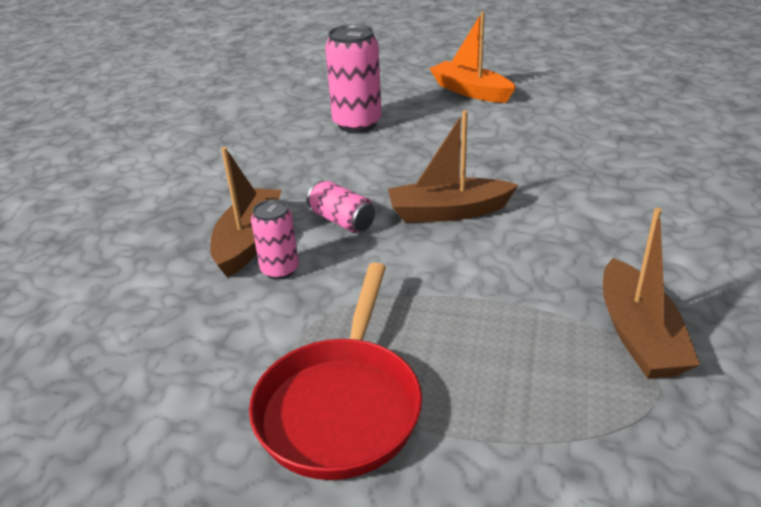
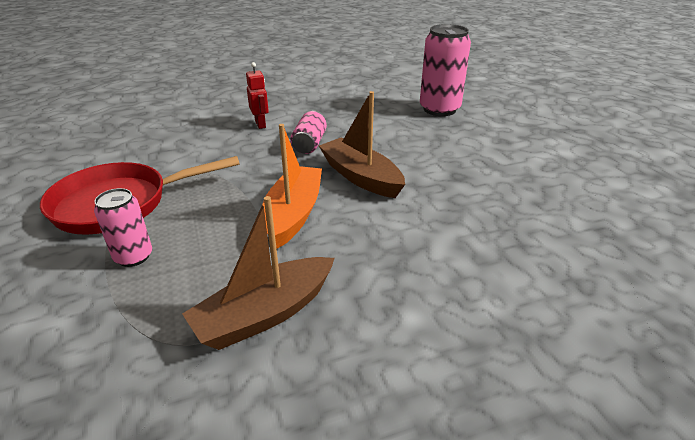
camera: 55 degrees right, 0 degrees up
(249, 241) = (260, 124): brown boat -> red robot
(280, 270) = (238, 143): pink can -> pink can (133, 256)
(470, 91) = (559, 133): orange boat -> orange boat (293, 214)

